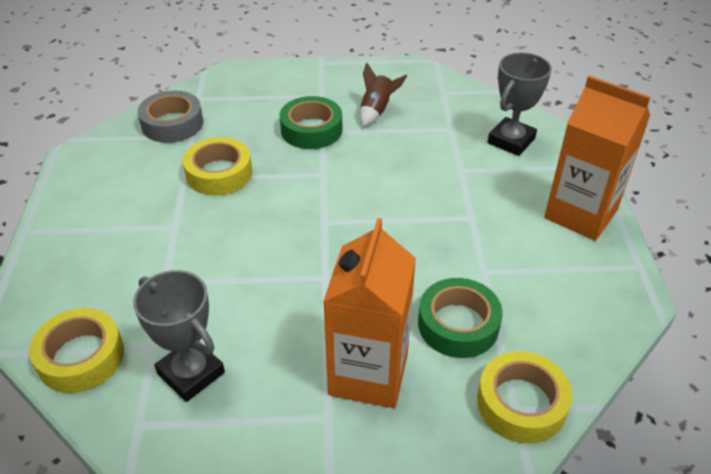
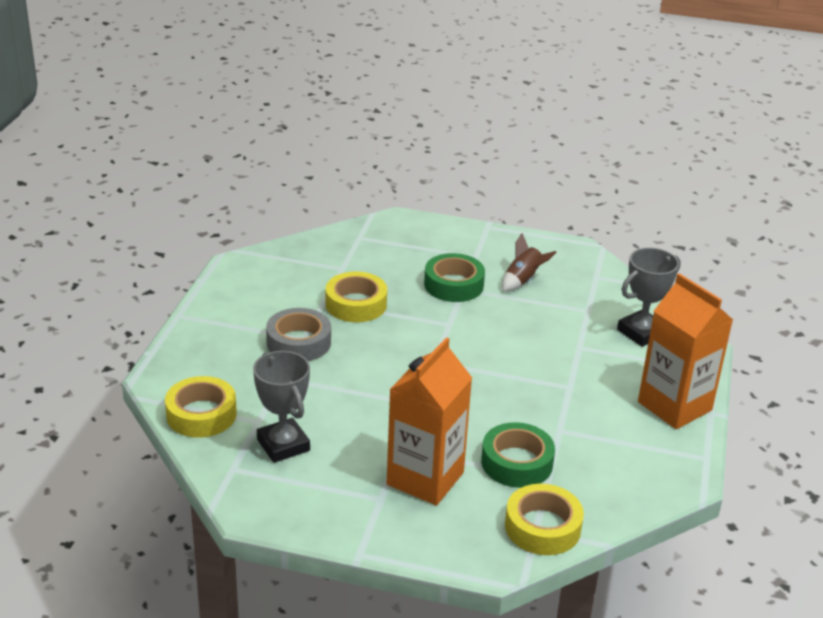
camera: 15 degrees right, 10 degrees down
(172, 124) = (328, 254): grey tape -> grey tape (298, 342)

